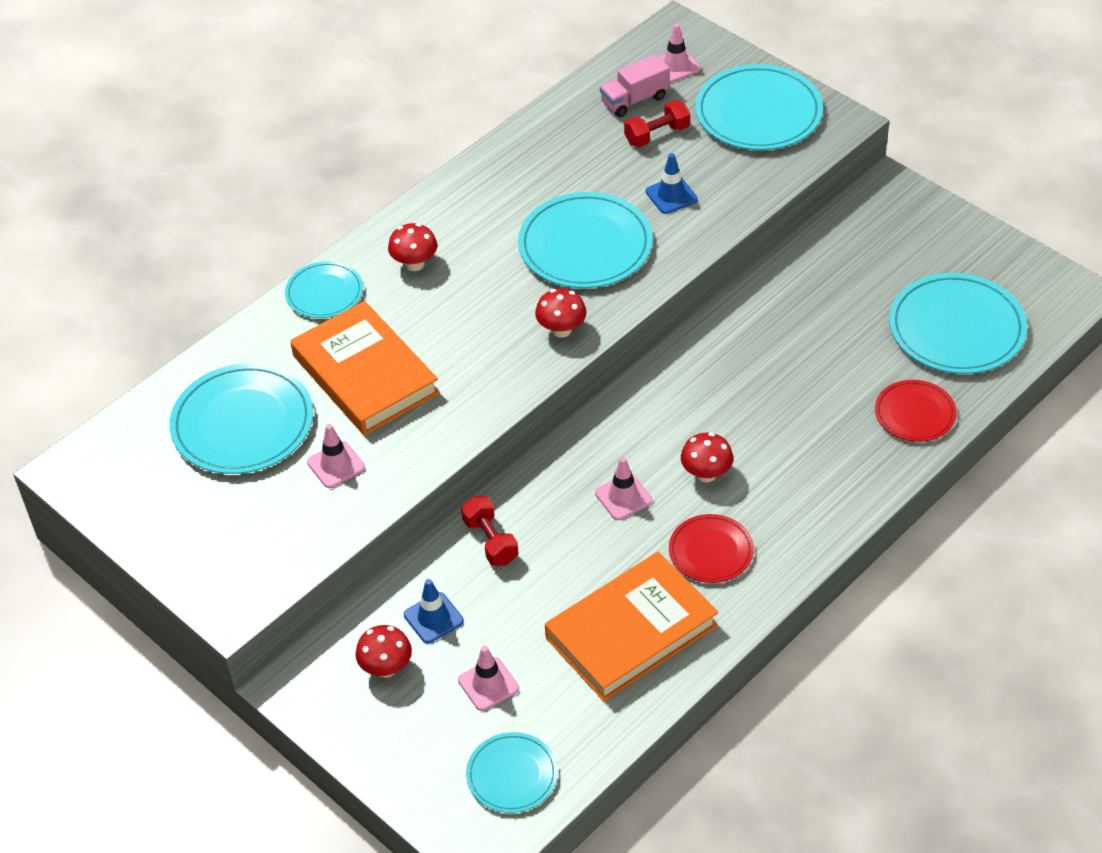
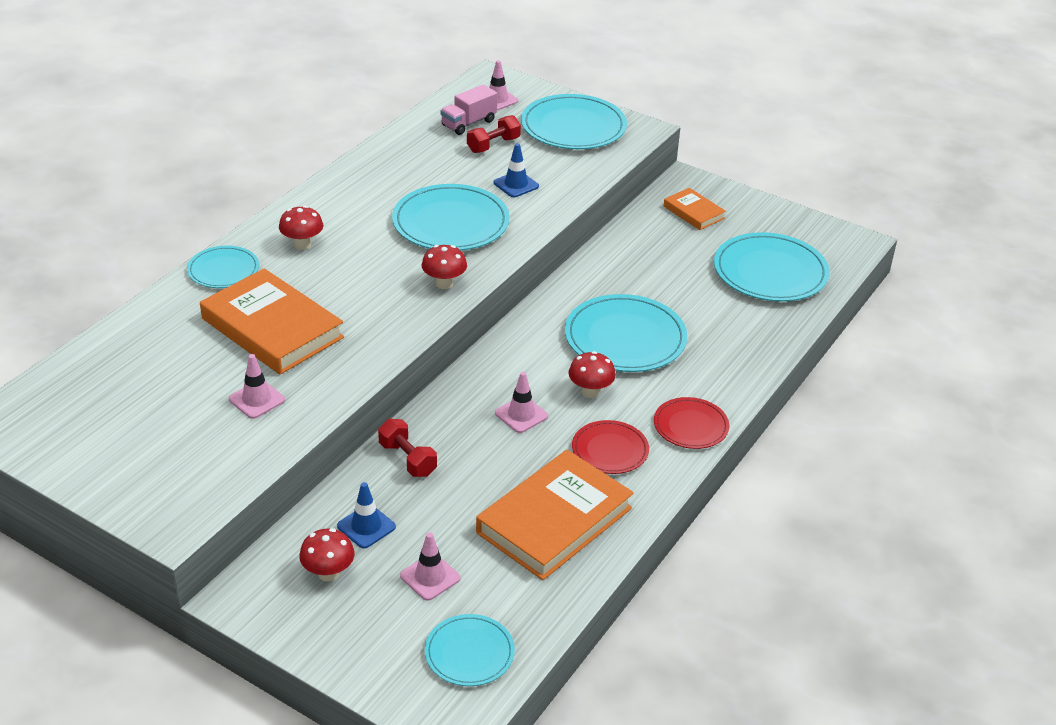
camera: 15 degrees left, 10 degrees down
(242, 423) = (161, 374): turquoise plate -> turquoise plate (625, 338)
(886, 235) = (693, 212): none -> orange book
(915, 413) = (755, 334): red plate -> red plate (690, 426)

